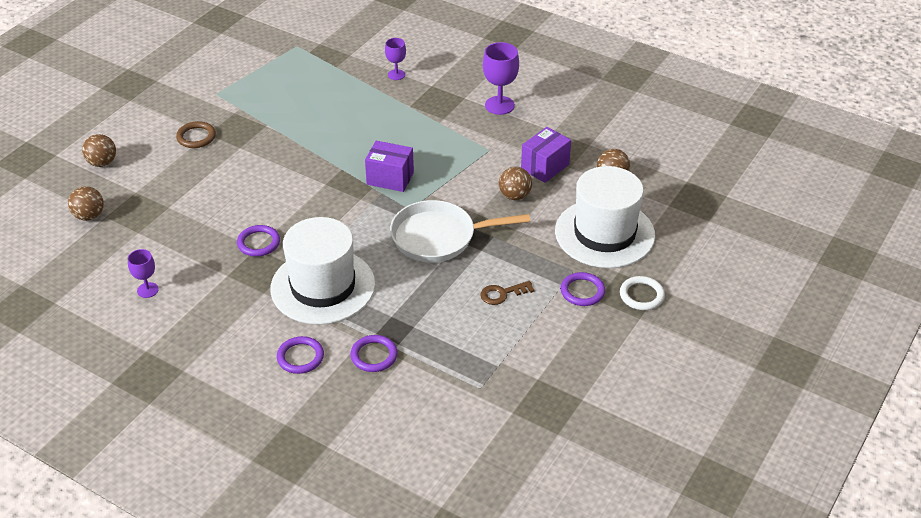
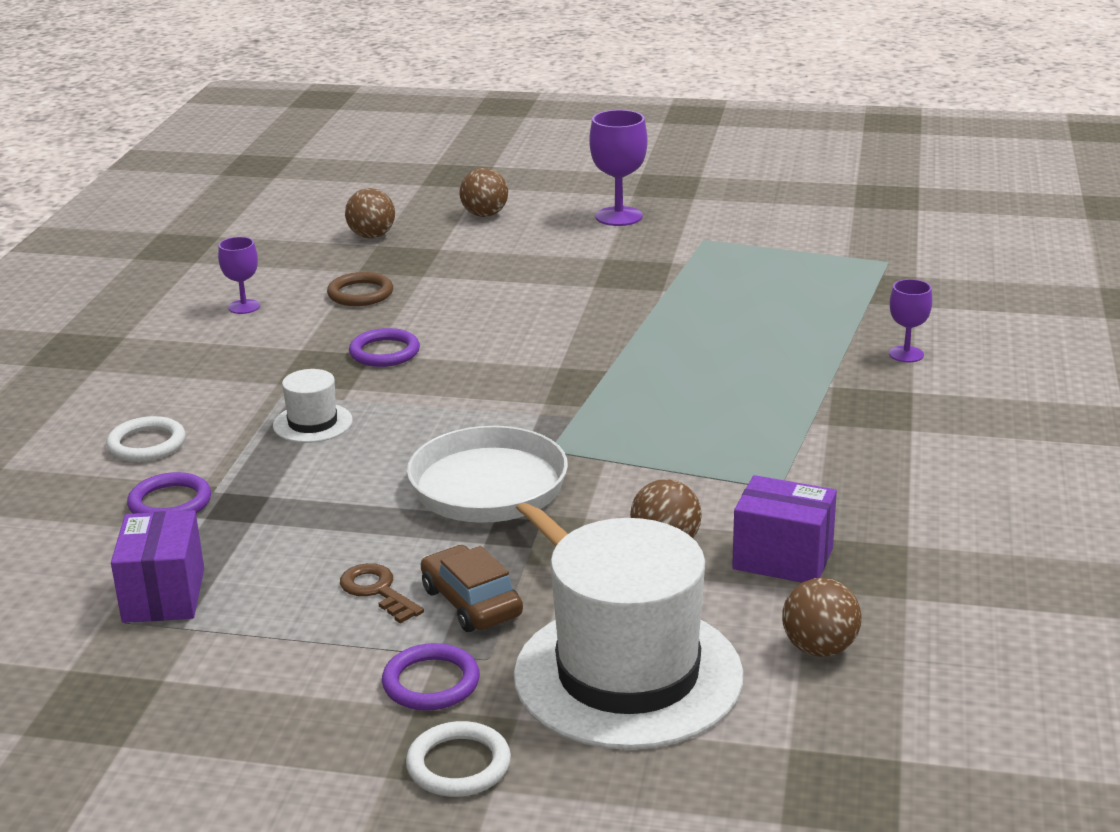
camera: 70 degrees right, 15 degrees down
(196, 137) = (590, 253): brown ring -> brown ring (360, 294)
(300, 357) = (146, 444): purple ring -> white ring
(323, 286) = (312, 423): white hat -> white hat, size x0.44
(390, 178) = (616, 414): purple box -> purple box (164, 595)
(499, 105) = (927, 469): purple goblet -> purple goblet (619, 216)
(528, 266) = (471, 602): none -> brown car

